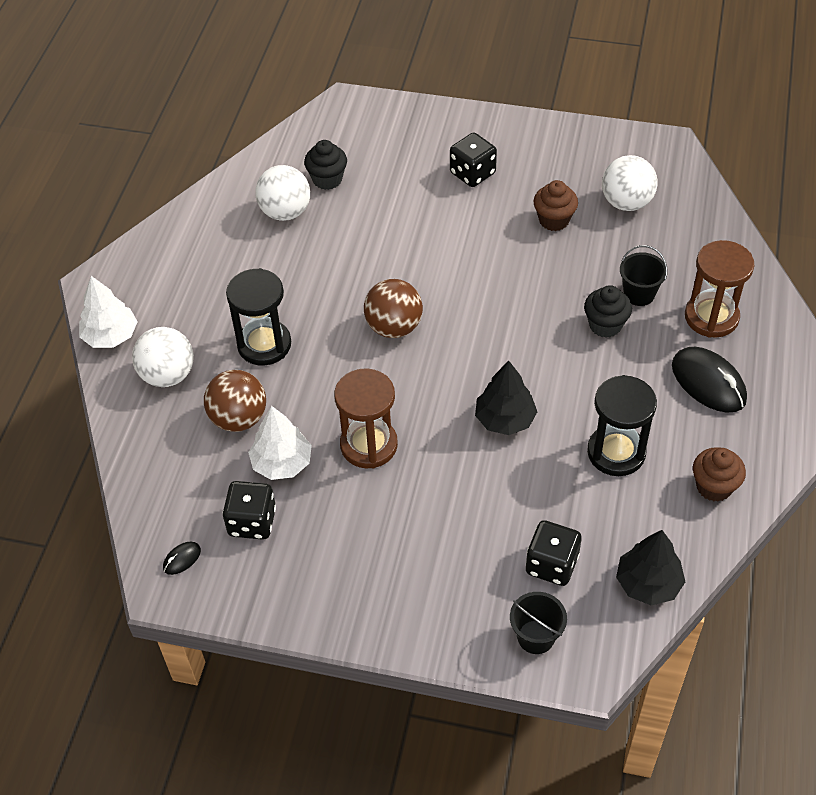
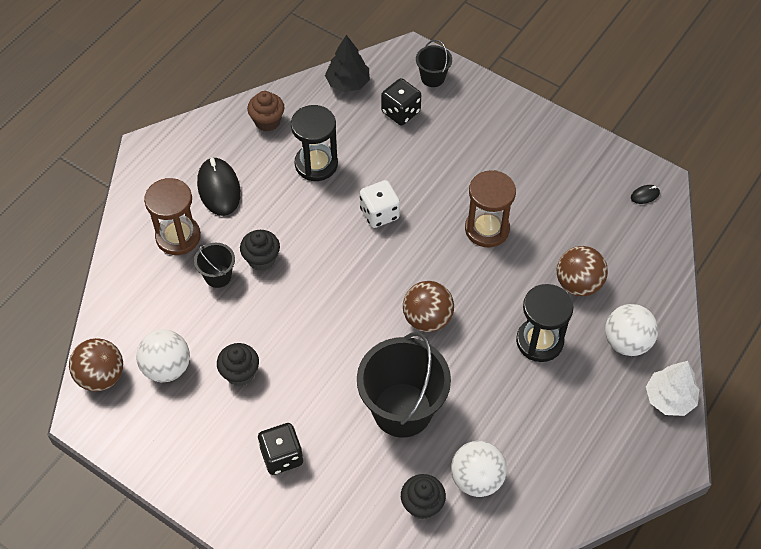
camera: 160 degrees left, 5 degrees up
(252, 522) = (589, 203): black dice -> none
(282, 463) = (555, 238): white tree -> none
(380, 241) = (402, 410): none -> black bucket
(505, 419) = (379, 213): black tree -> white dice
(554, 220) = (240, 373): brown cupcake -> black cupcake
(681, 177) = (101, 376): none -> brown ball

